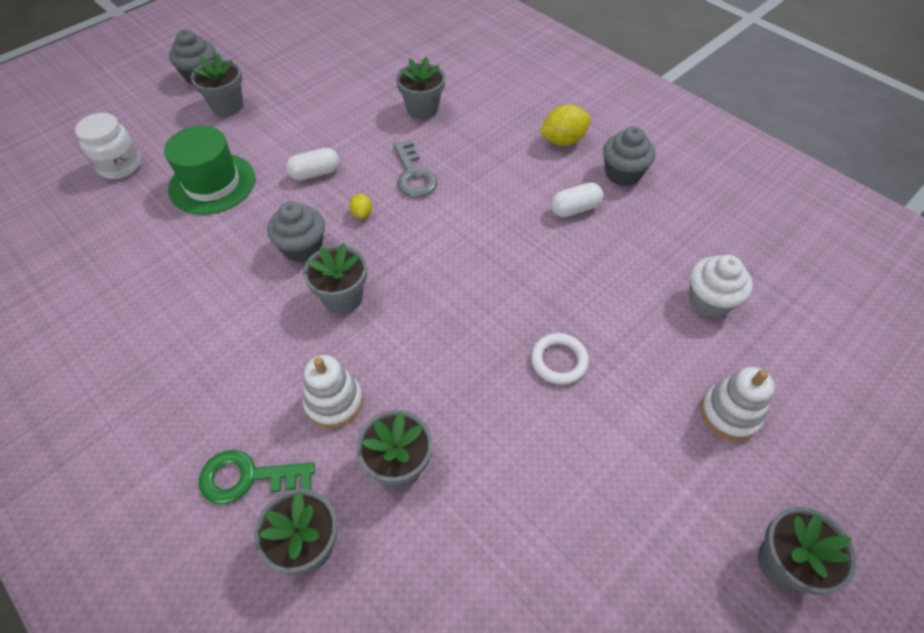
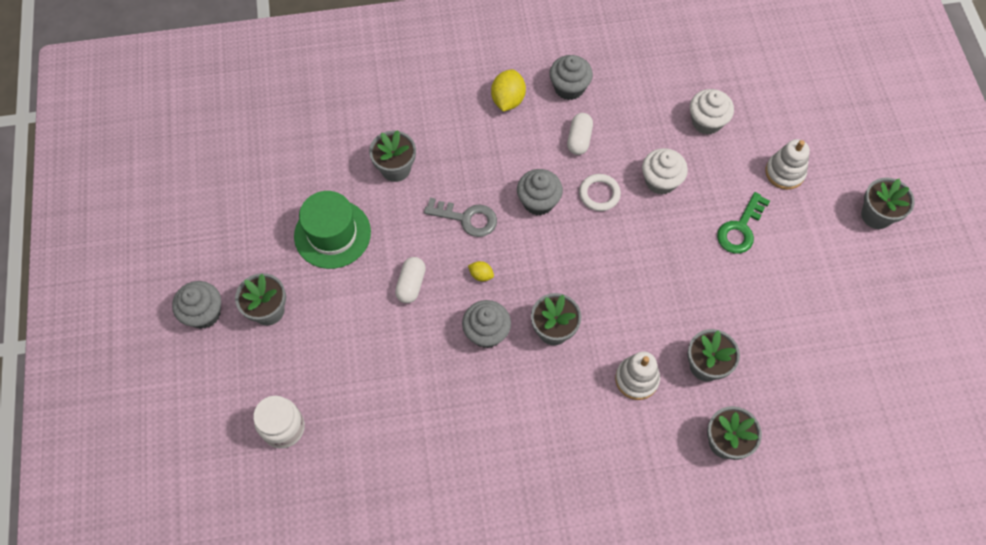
camera: 55 degrees left, 10 degrees up
(212, 183) = (364, 365): green hat -> green hat (332, 234)
(248, 477) = (659, 456): green key -> green key (740, 228)
(477, 214) = (538, 201): none -> grey cupcake
(559, 361) = (692, 234): white ring -> white ring (599, 194)
(595, 297) = (660, 181): none -> white cupcake

